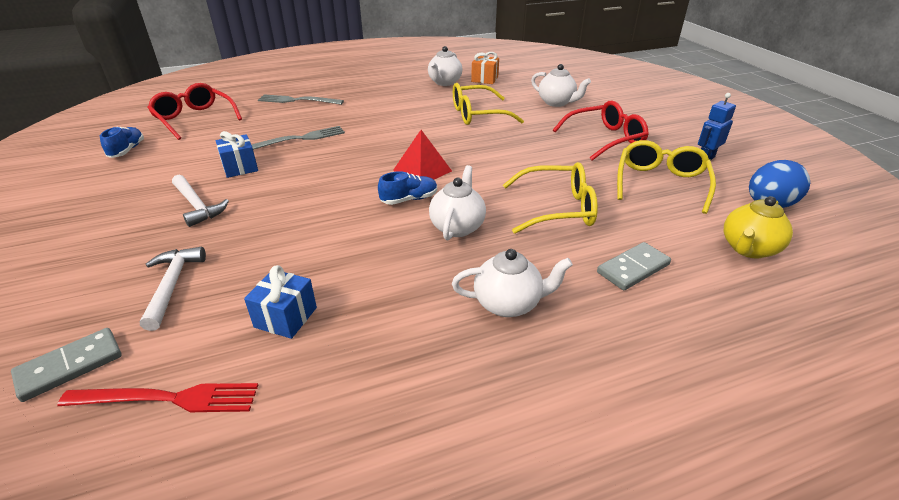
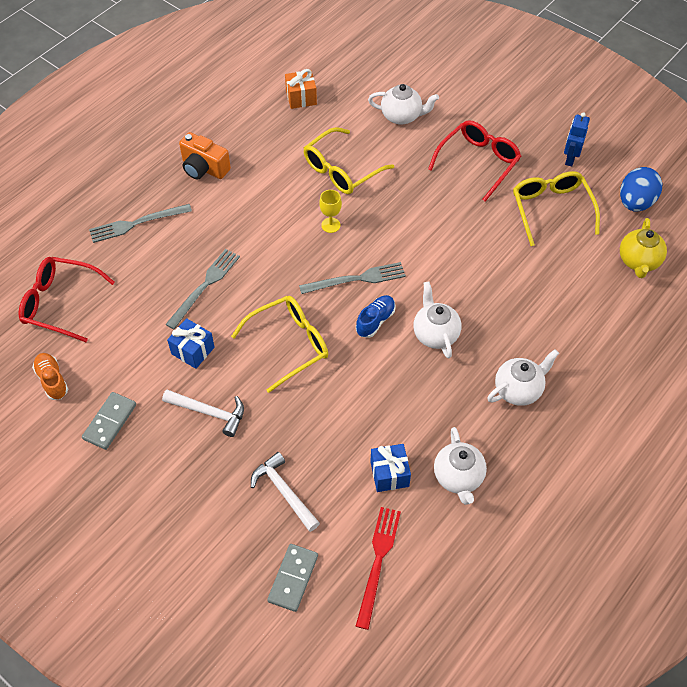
camera: 30 degrees left, 20 degrees up
(127, 150) = (52, 380): blue shoe -> orange shoe
(168, 399) = (378, 562): red fork -> red fork turned 45 degrees counterclockwise
(376, 90) = (204, 168): none -> orange camera
(422, 170) = (356, 279): red pyramid -> grey fork
(436, 137) = (330, 225): none -> yellow goblet
(444, 82) = (264, 122): white teapot -> white teapot (458, 477)
(558, 209) = (493, 278): yellow glasses -> yellow glasses (289, 344)
(633, 268) = (576, 318): grey domino -> grey domino (110, 422)

